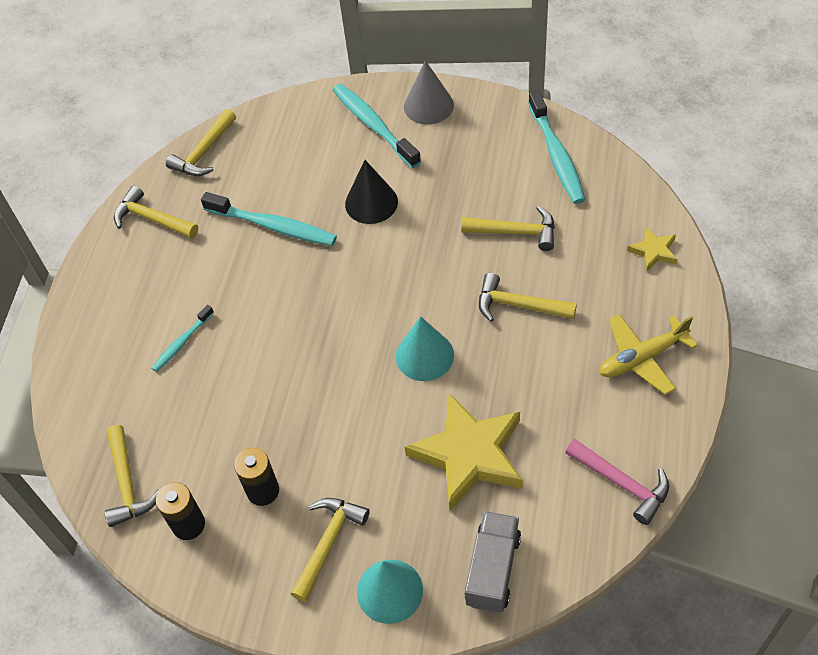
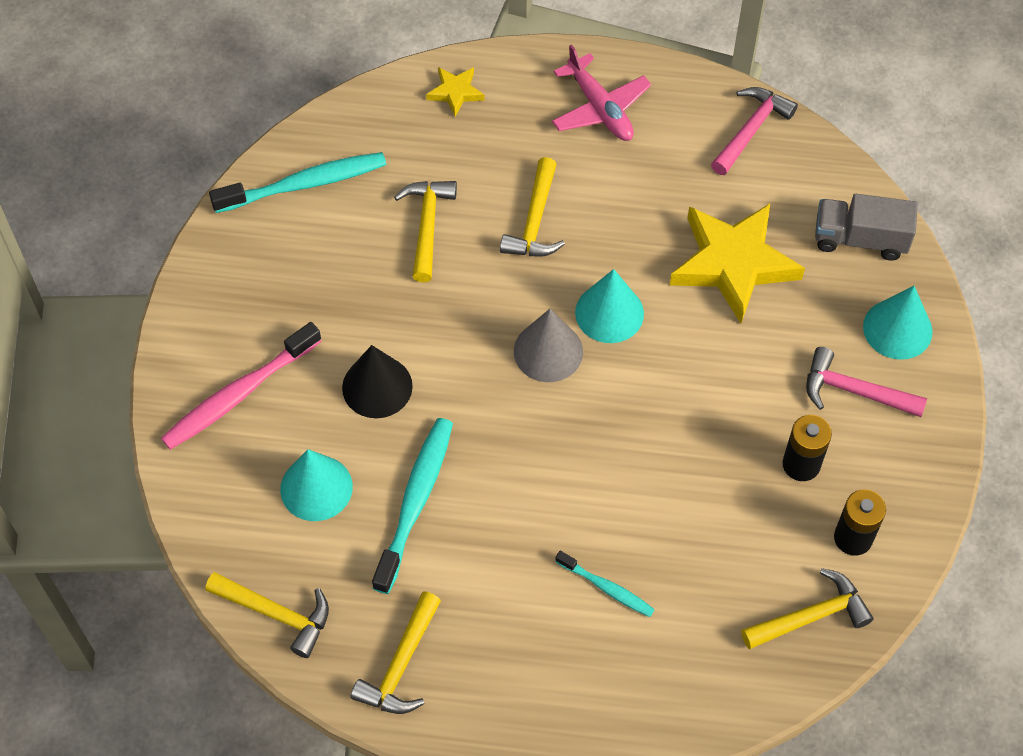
camera: 100 degrees left, 5 degrees up
(294, 170) = (316, 488): none -> turquoise cone
(328, 543) = (854, 391): yellow hammer -> pink hammer
(374, 125) = (239, 394): turquoise toothbrush -> pink toothbrush
(428, 105) = (206, 330): grey cone -> grey cone (548, 351)
(641, 358) = (600, 108): yellow plane -> pink plane

